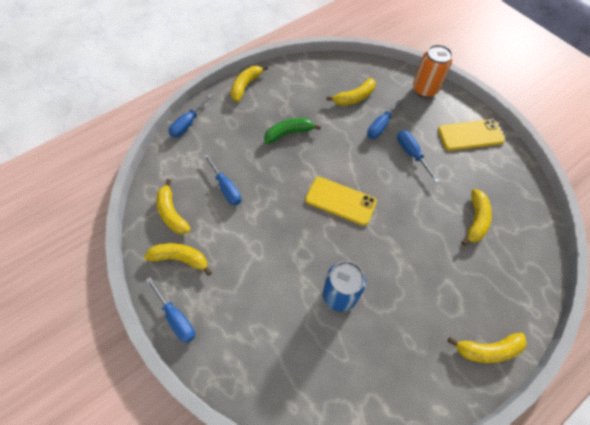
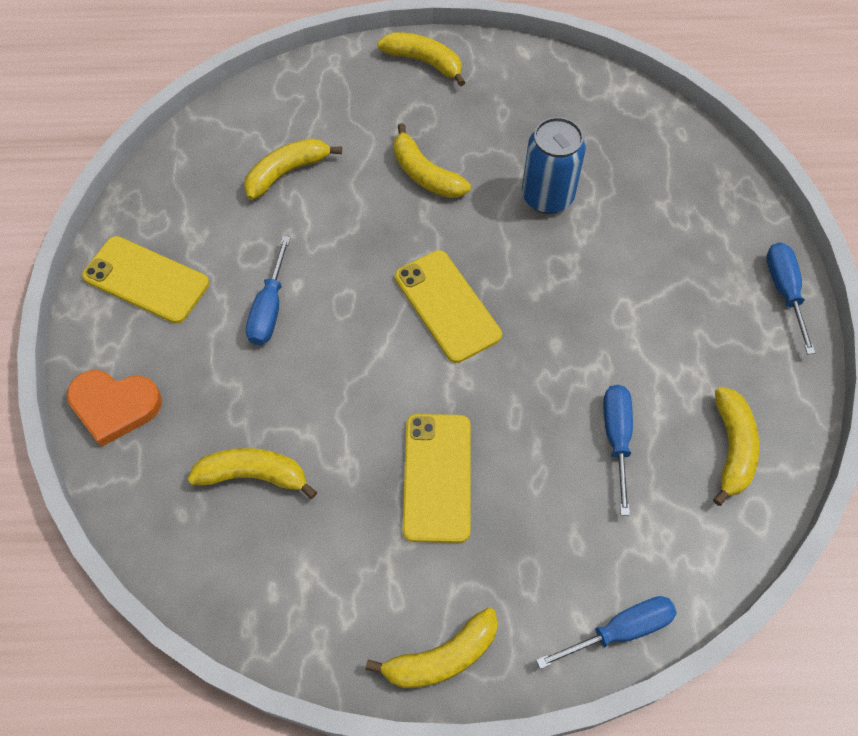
camera: 145 degrees left, 0 degrees up
(180, 258) = (747, 366): yellow banana -> yellow banana (425, 174)
(289, 133) = (437, 477): green banana -> yellow phone
(381, 125) = (264, 387): blue screwdriver -> none
(424, 90) = (114, 406): orange can -> orange heart

